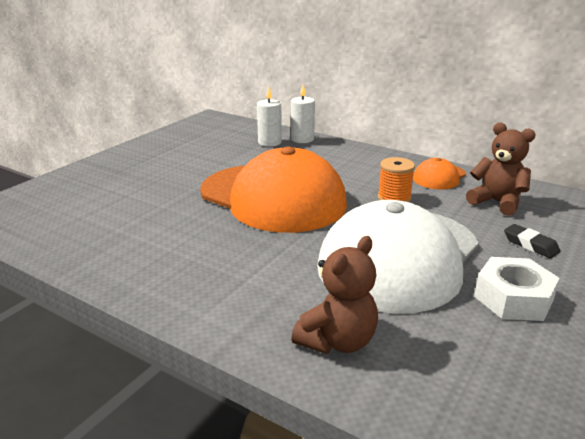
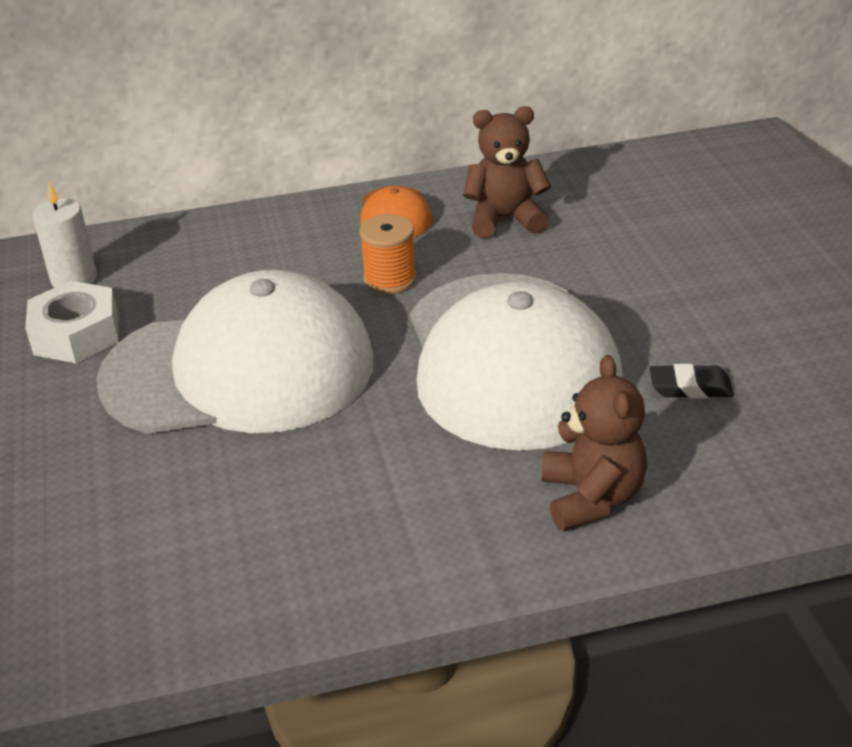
camera: 45 degrees left, 10 degrees up
(273, 197) = (240, 370): orange cap -> white cap
(302, 139) = (116, 246): white candle -> none
(513, 298) = (667, 337): white nut -> white nut (76, 334)
(530, 245) = (604, 260): black eraser -> black eraser (690, 387)

